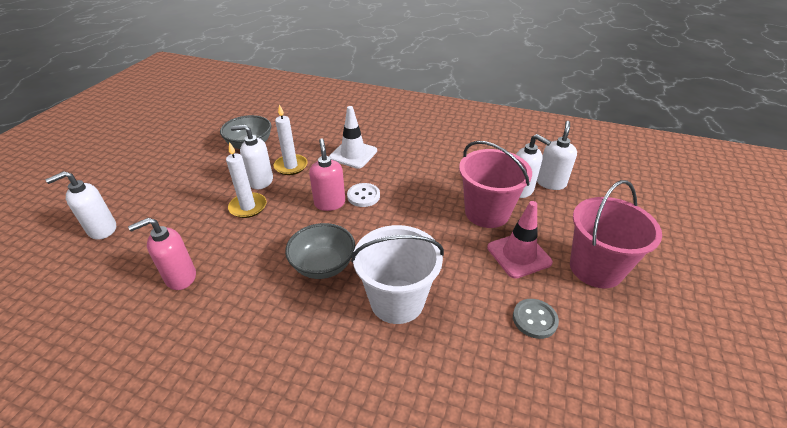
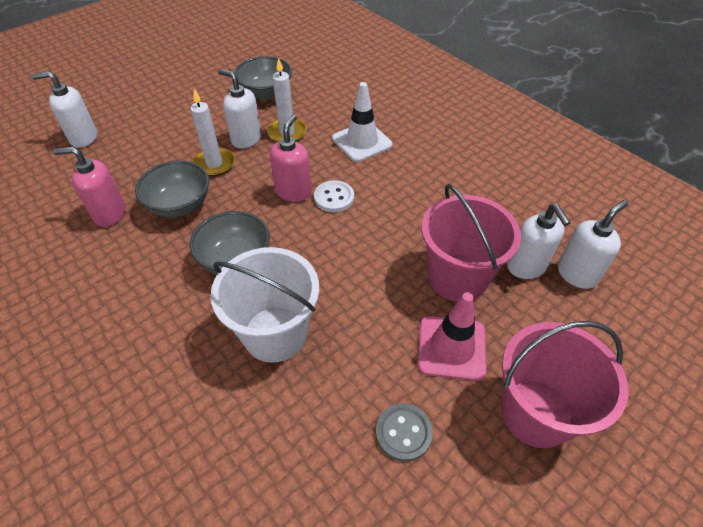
camera: 30 degrees right, 10 degrees up
(242, 246) = (180, 205): none -> grey bowl

